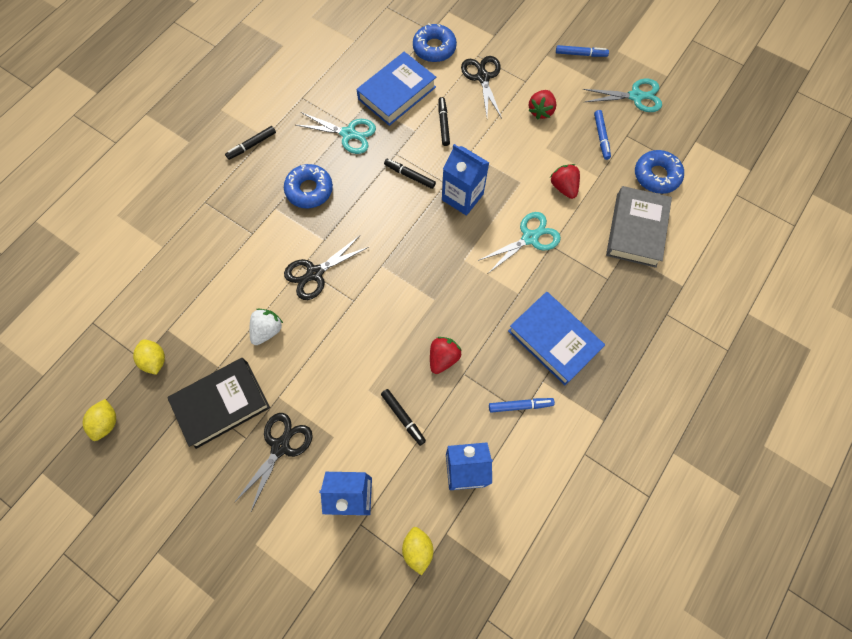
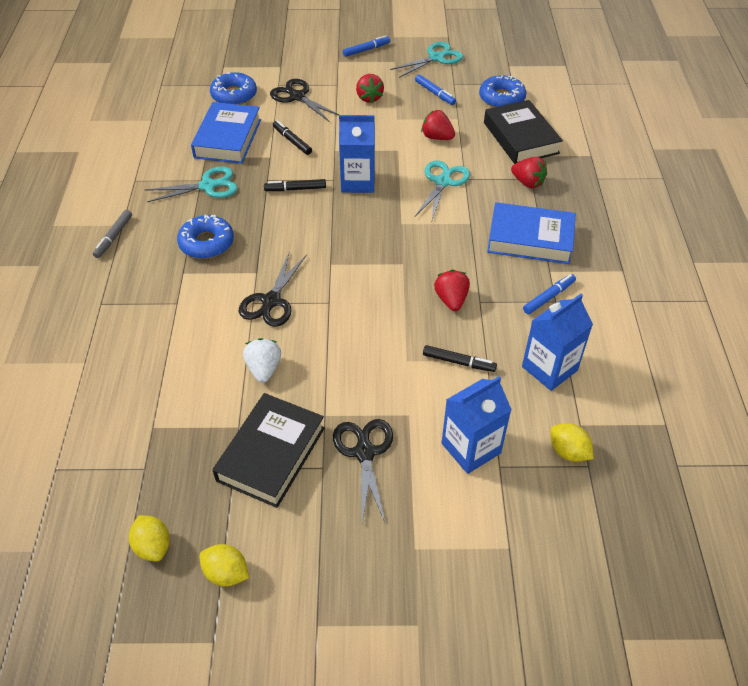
camera: 35 degrees left, 20 degrees down
(155, 360) = (162, 460): yellow lemon -> yellow lemon (226, 573)
(252, 145) = (114, 237): black marker -> grey marker
(601, 282) = (528, 183): none -> red strawberry
(636, 230) = (521, 138): grey book -> black book

